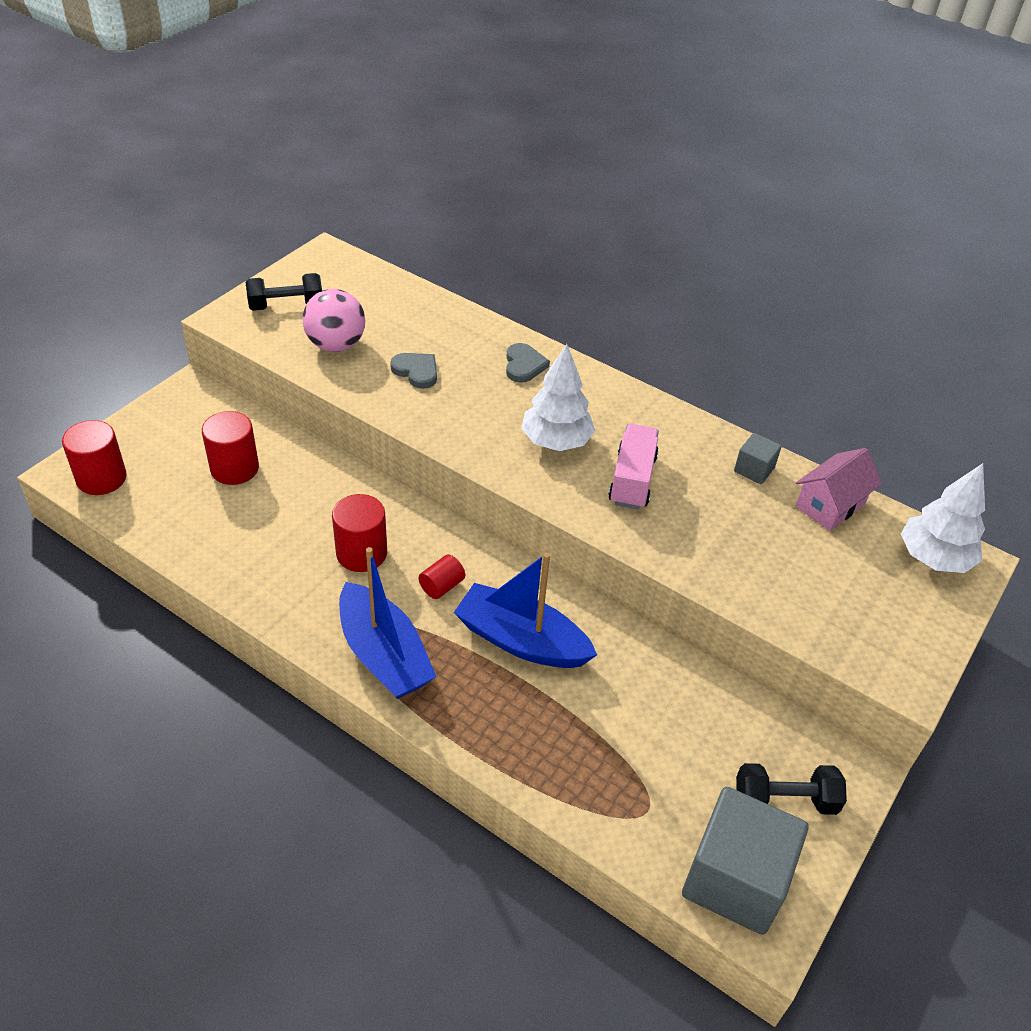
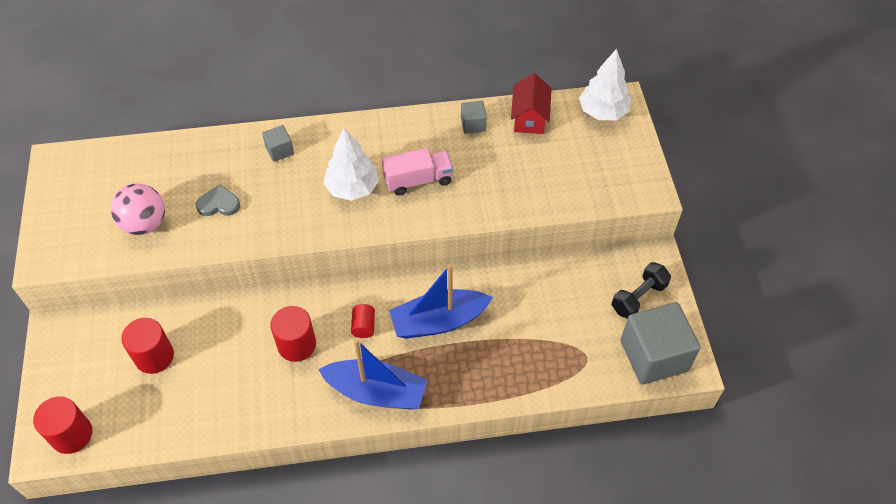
camera: 40 degrees left, 10 degrees up
(286, 305) = (75, 220): black dumbbell -> none
(524, 365) = (280, 150): grey heart -> grey cube
(632, 480) = (418, 180): pink truck -> pink truck turned 105 degrees clockwise
(830, 505) = (529, 117): pink house -> red house

